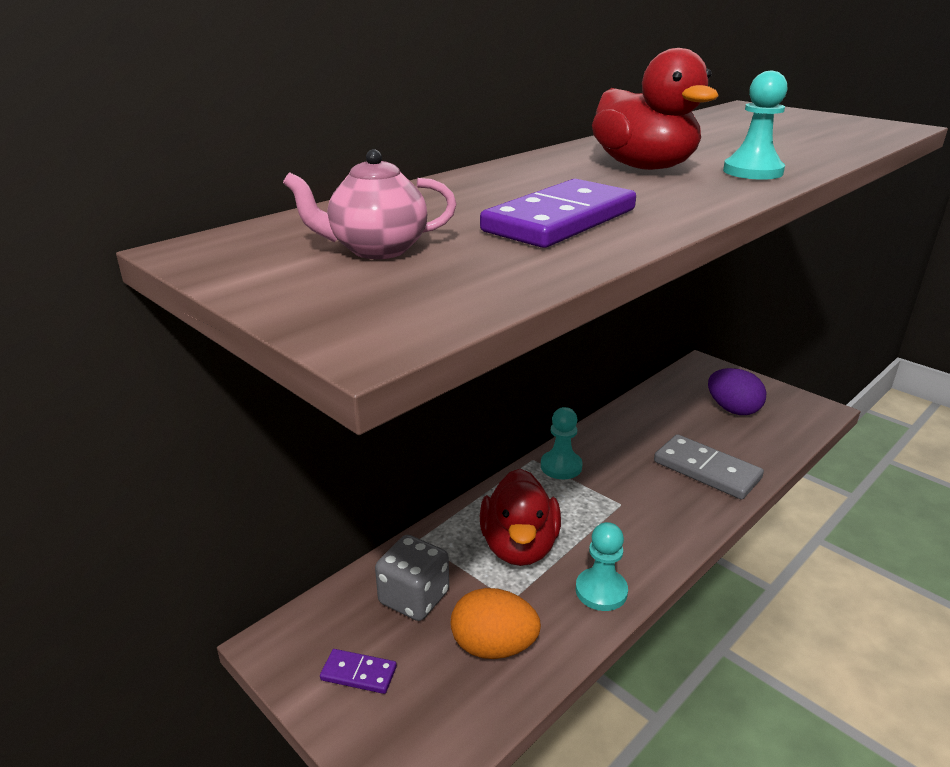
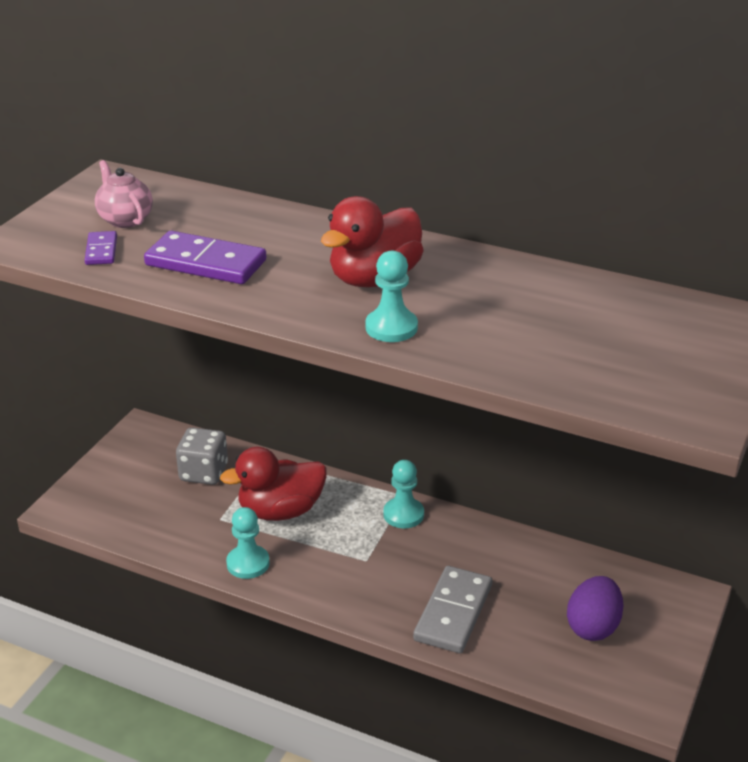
camera: 70 degrees right, 5 degrees up
(358, 674) = (130, 468): purple domino -> purple domino (101, 251)
(493, 646) = (172, 520): orange egg -> none

